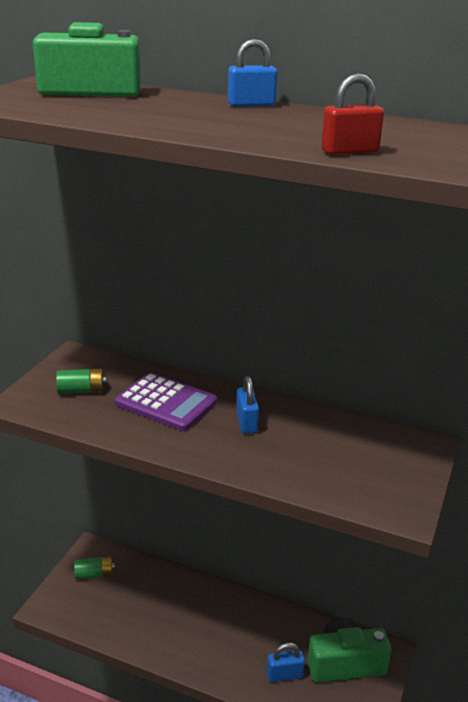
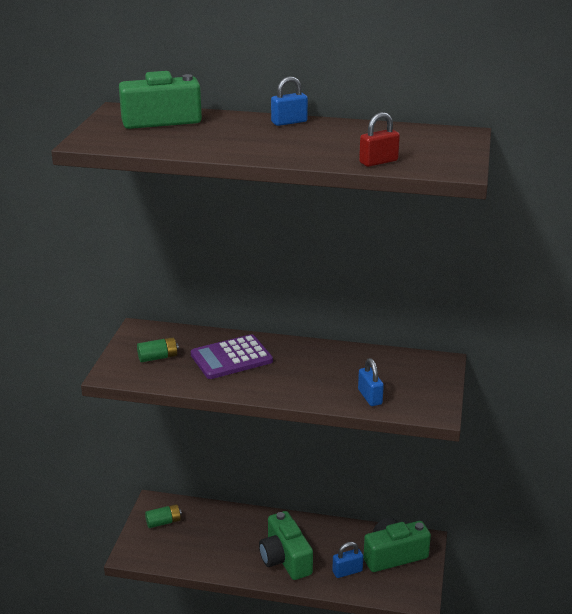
camera: 10 degrees left, 0 degrees up
(166, 403) = (231, 358): purple calculator -> purple calculator turned 135 degrees clockwise
(215, 645) = (285, 559): none -> green camera
(246, 423) = (301, 365): blue padlock -> blue padlock (370, 397)

